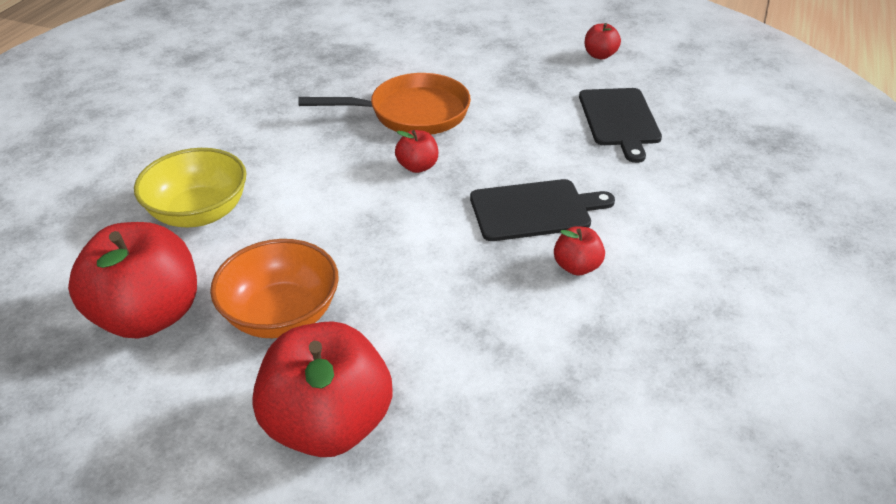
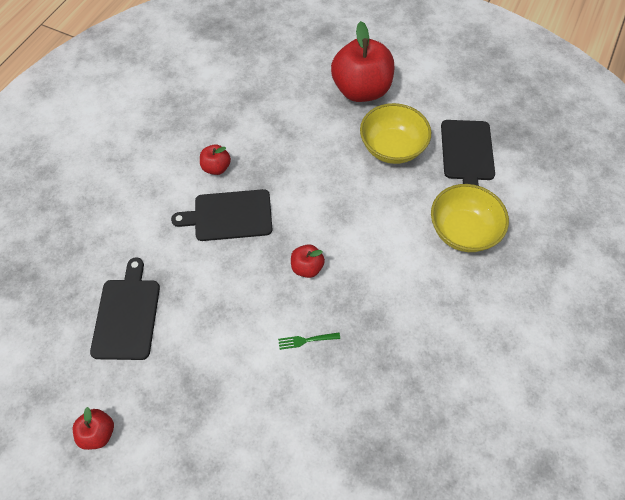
camera: 175 degrees left, 20 degrees up
(149, 315) = (467, 153): red apple -> black cutting board
(282, 314) = (392, 148): orange bowl -> yellow bowl
(412, 113) = (306, 340): orange pan -> green fork

